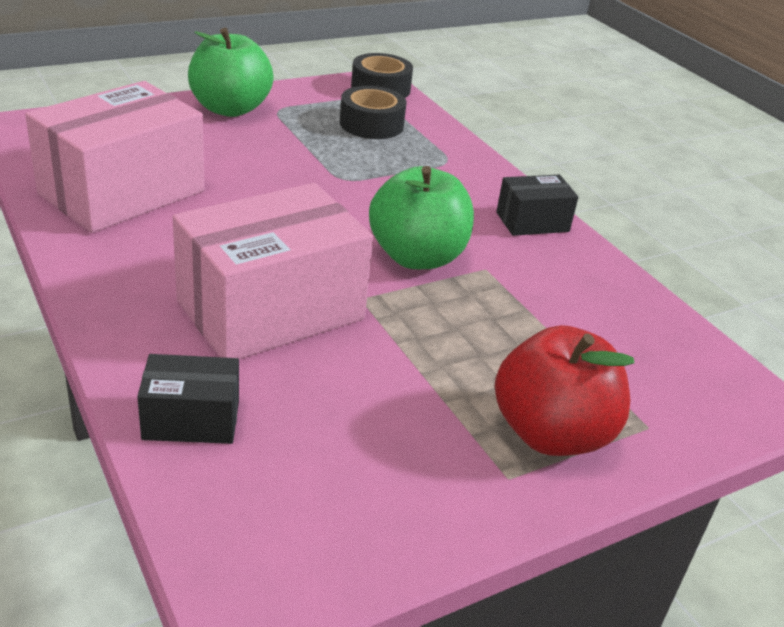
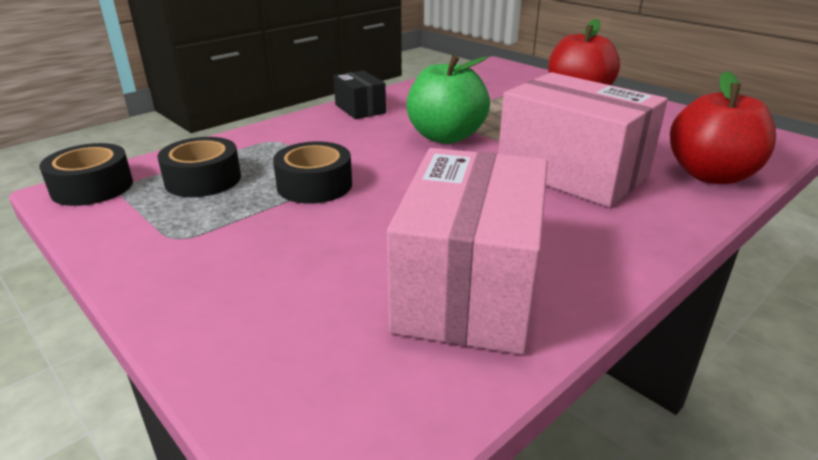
camera: 100 degrees left, 5 degrees down
(122, 192) = (468, 288): pink box -> pink box turned 75 degrees clockwise
(191, 420) = (710, 175): black box -> red apple
(230, 109) = (185, 272): green apple -> none
(331, 165) = (314, 185): none -> black tape

